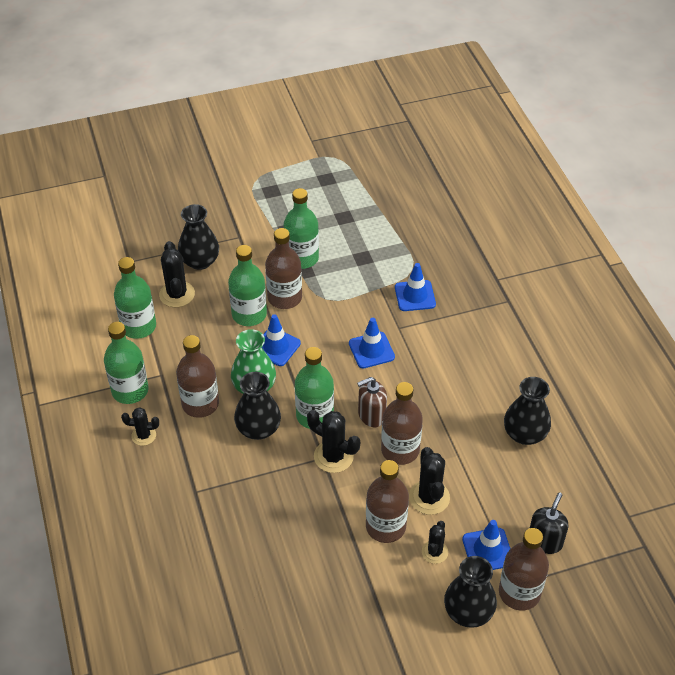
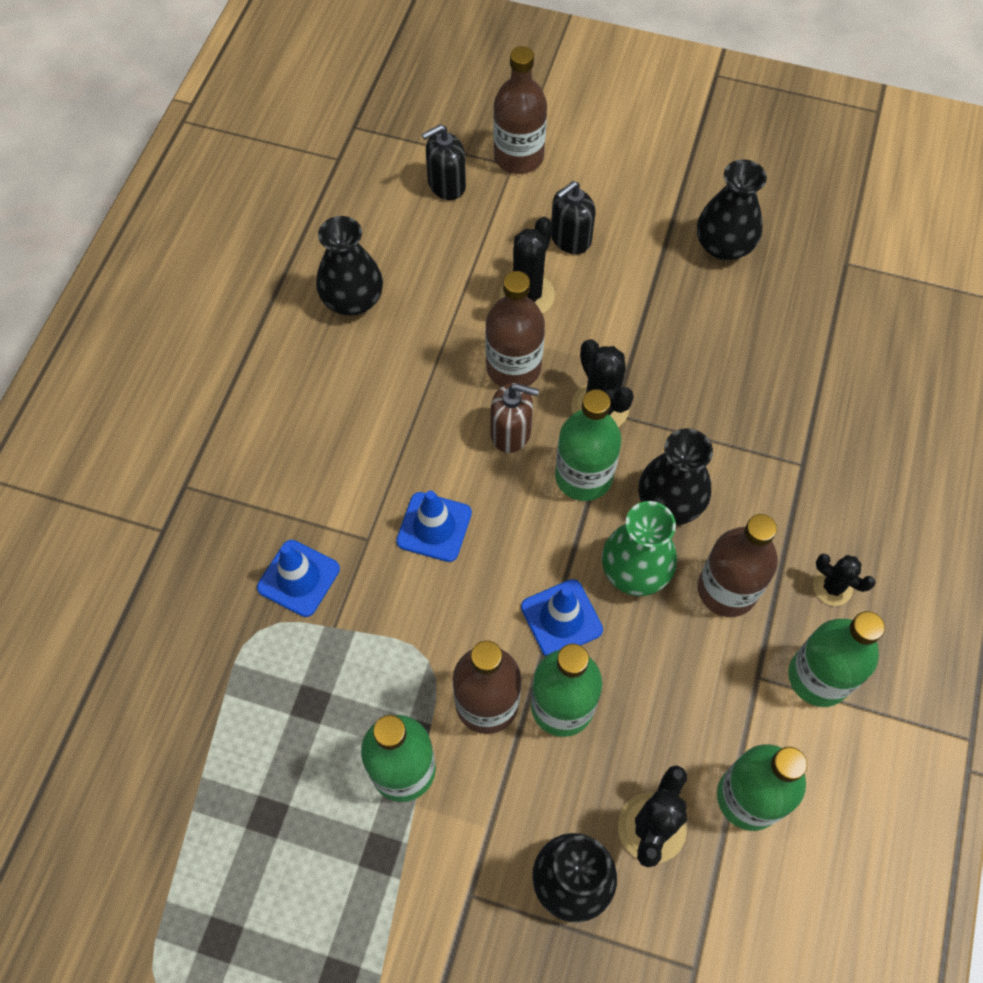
camera: 145 degrees left, 15 degrees up
(385, 526) = (602, 293): brown bottle -> none
(434, 552) = (570, 238): black cactus -> black soap dispenser
(468, 612) = (584, 169): black vase -> black vase (723, 246)
(487, 550) = (513, 209): blue traffic cone -> none

